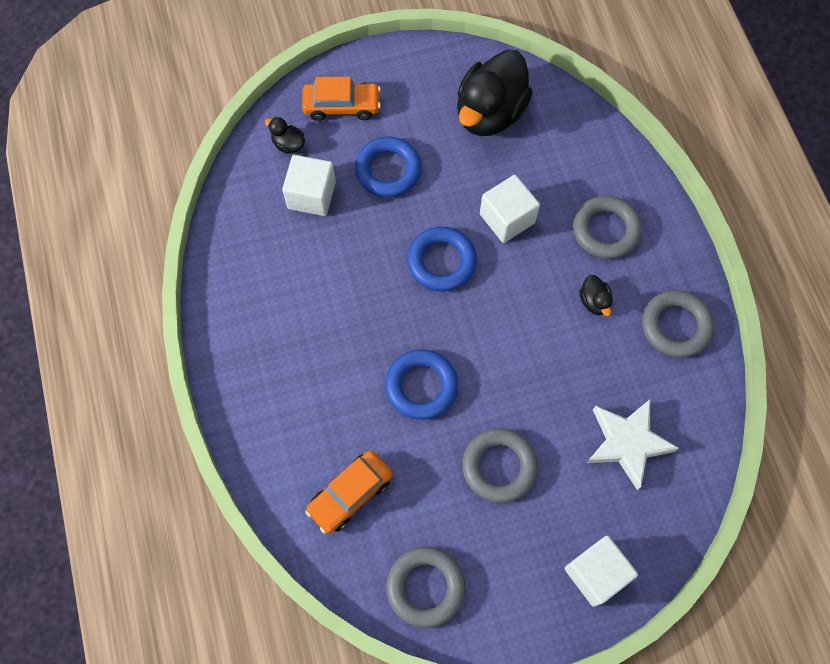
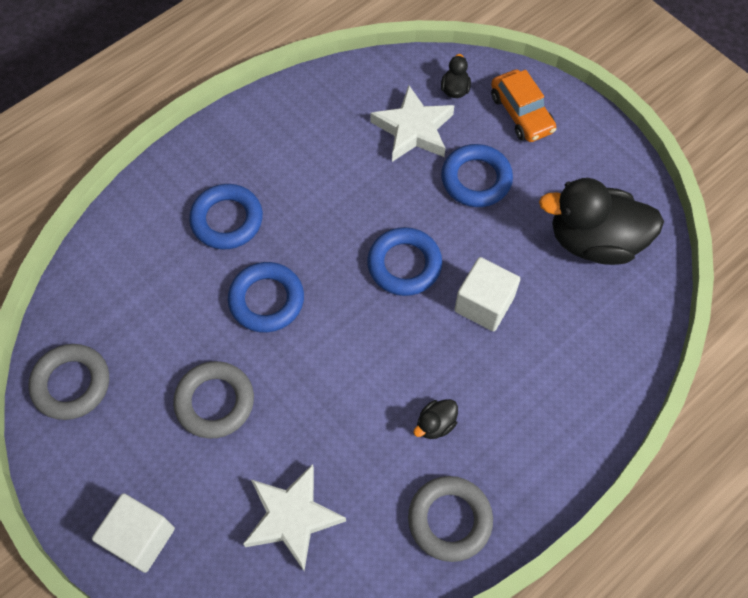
camera: 65 degrees right, 5 degrees down
(311, 195) = (413, 129): white cube -> white star
(323, 388) = (227, 220): none -> blue ring
(350, 494) = (136, 284): orange car -> none
(605, 230) = (524, 404): grey ring -> none

